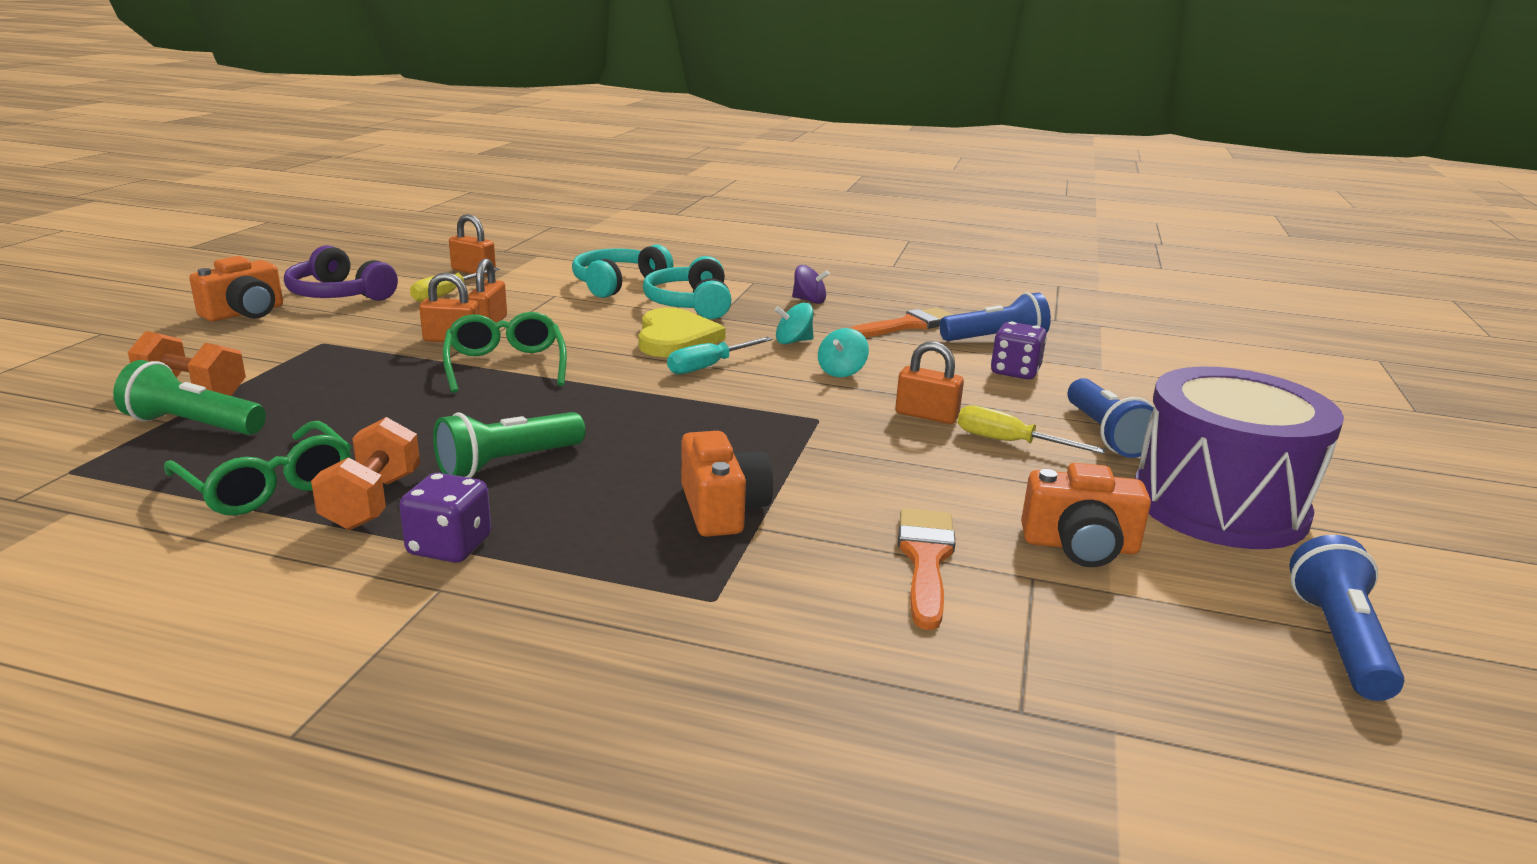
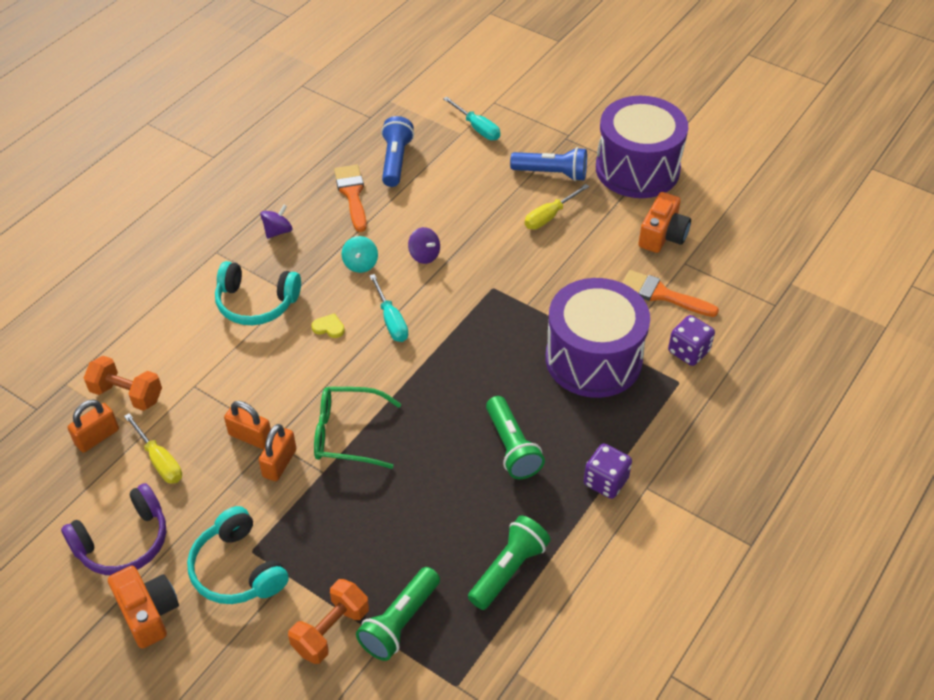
camera: 70 degrees left, 25 degrees up
(268, 485) = (508, 570): green glasses -> green flashlight
(372, 501) = (544, 516): orange dumbbell -> orange dumbbell (127, 394)
(618, 284) = (182, 339): turquoise headphones -> turquoise headphones (237, 569)
(675, 338) = (329, 327): yellow heart -> yellow heart, size x0.42
(722, 509) = (593, 359): orange camera -> purple drum
(841, 372) = (424, 255): turquoise spinning top -> purple spinning top
(926, 415) = (504, 238): orange padlock -> none
(1015, 372) = (453, 174): purple dice -> purple dice (688, 351)
(1127, 376) = (477, 128): none -> turquoise screwdriver
(1339, 641) = (750, 191): blue flashlight -> none

